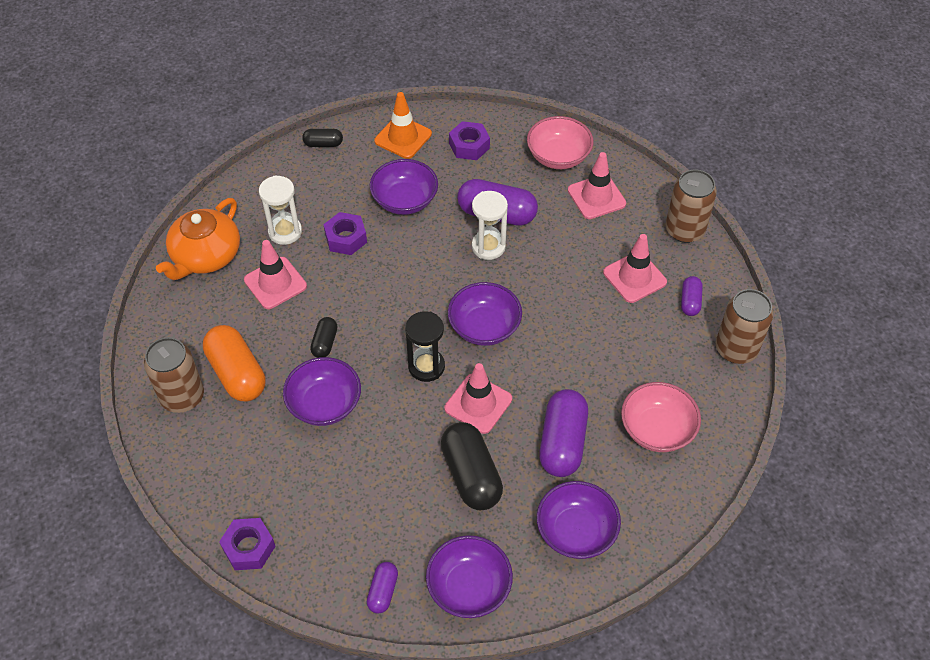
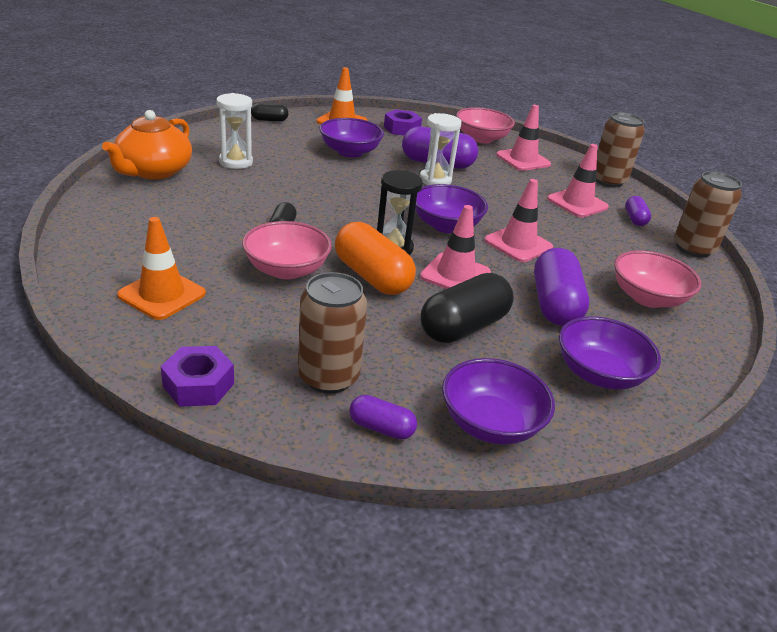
camera: 10 degrees left, 20 degrees down
(182, 396) = (120, 259): brown can -> brown can (328, 377)
(219, 442) = (162, 294): none -> orange traffic cone
(237, 373) = (185, 245): orange capsule -> orange capsule (372, 277)
(275, 283) = (227, 190): pink traffic cone -> pink traffic cone (518, 244)
(324, 404) = (286, 270): purple bowl -> pink bowl
(346, 238) = (296, 169): purple nut -> none
(383, 591) = (381, 428): purple capsule -> purple capsule turned 75 degrees counterclockwise
(471, 475) = (463, 327): black capsule -> black capsule turned 75 degrees clockwise

